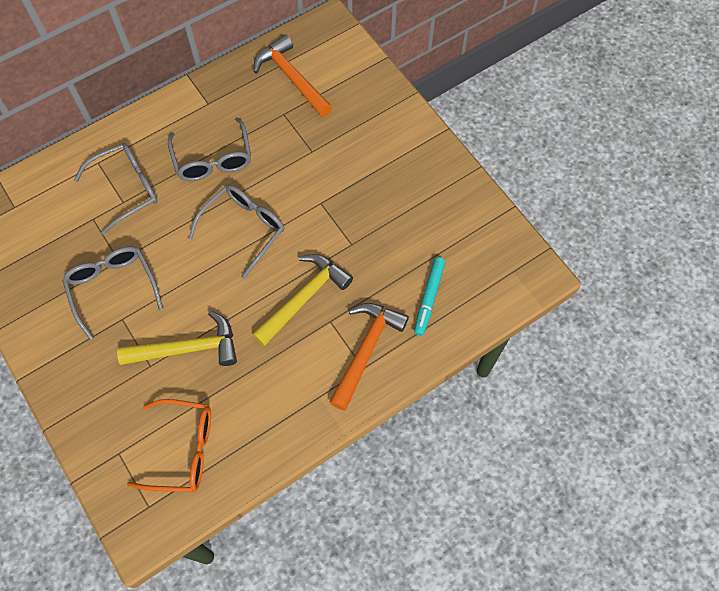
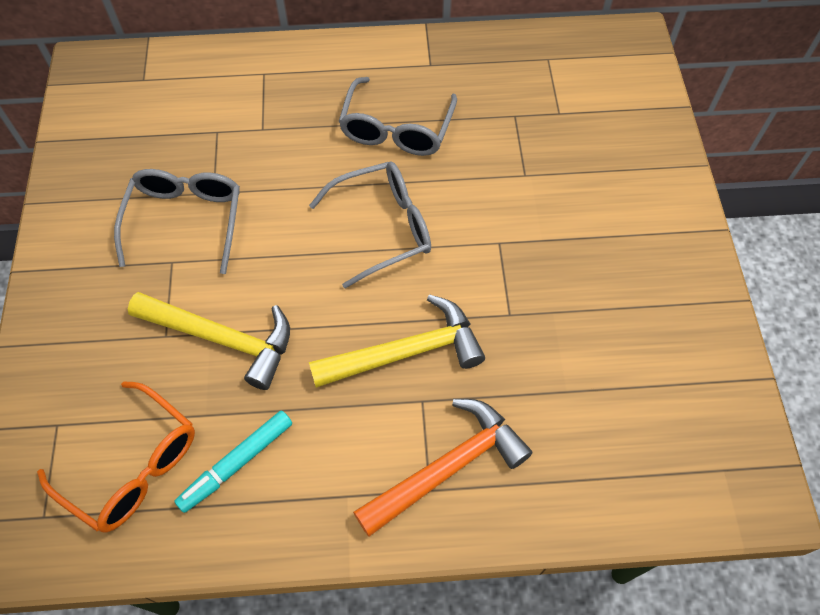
camera: 30 degrees right, 5 degrees down
(127, 189) = (276, 117): grey glasses -> none
(292, 78) = (550, 79): orange hammer -> none
(429, 298) = (577, 442): turquoise marker -> turquoise marker (236, 463)

